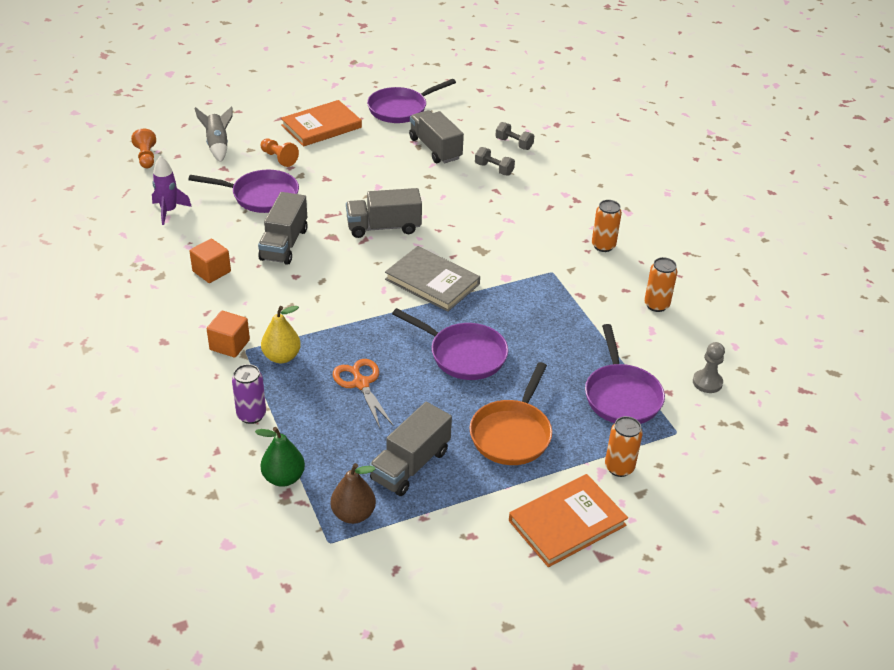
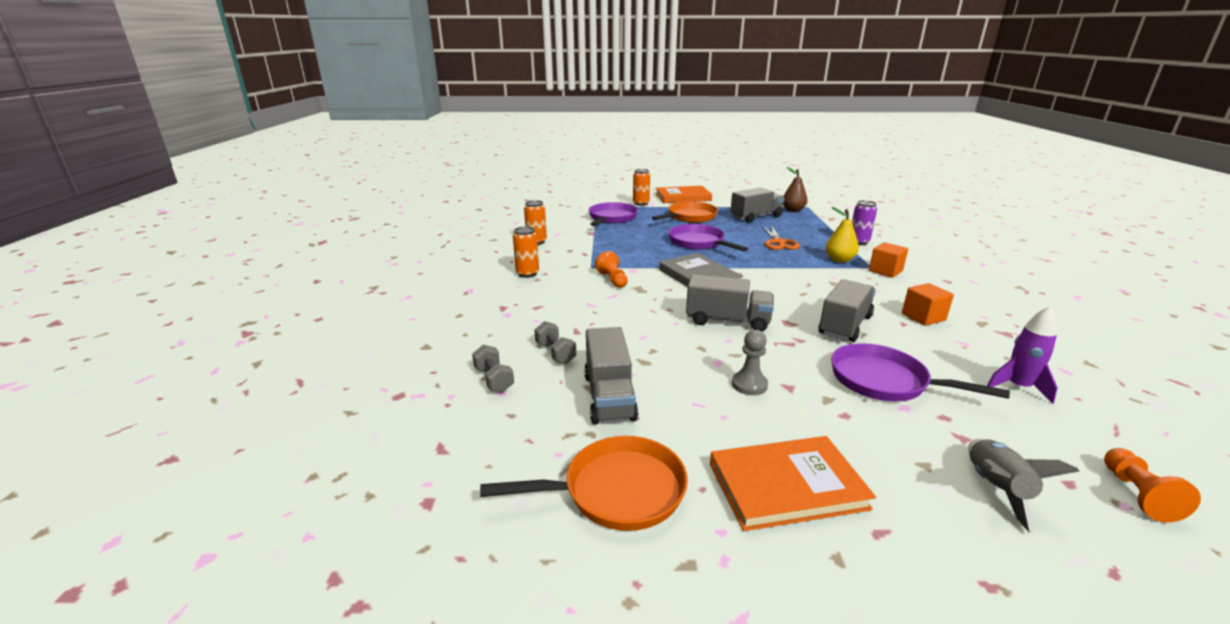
camera: 155 degrees left, 15 degrees down
(279, 158) = (866, 435): orange pawn -> orange pawn (613, 280)
(283, 478) = (833, 222): green pear -> none
(400, 109) = (616, 491): purple pan -> orange pan
(707, 382) = (555, 215): grey pawn -> grey pawn (749, 385)

